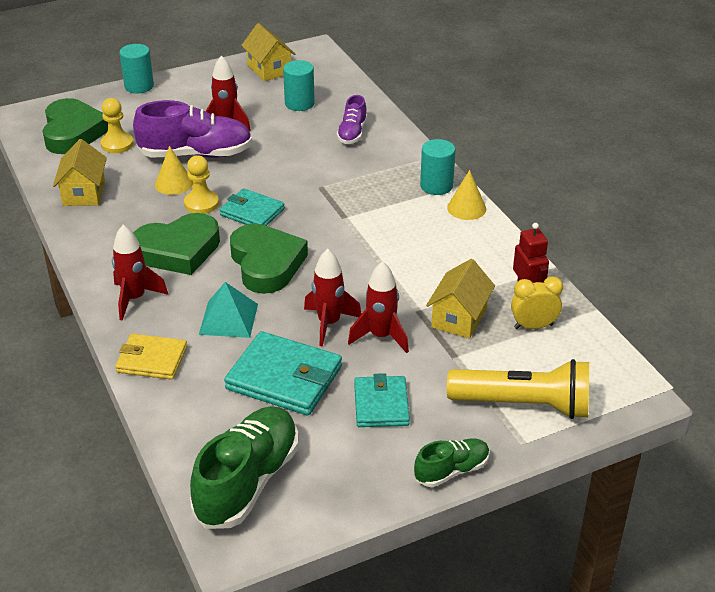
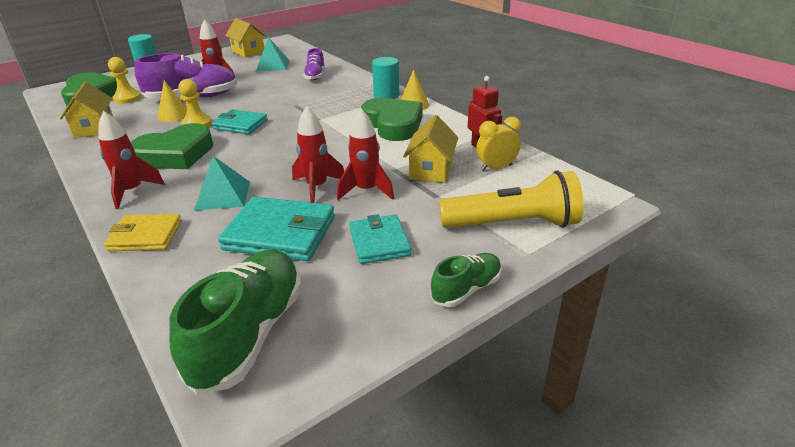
camera: 10 degrees left, 5 degrees down
(266, 264) = (255, 154): green heart -> green heart (393, 124)
(299, 103) = (273, 65): turquoise cylinder -> turquoise pyramid

